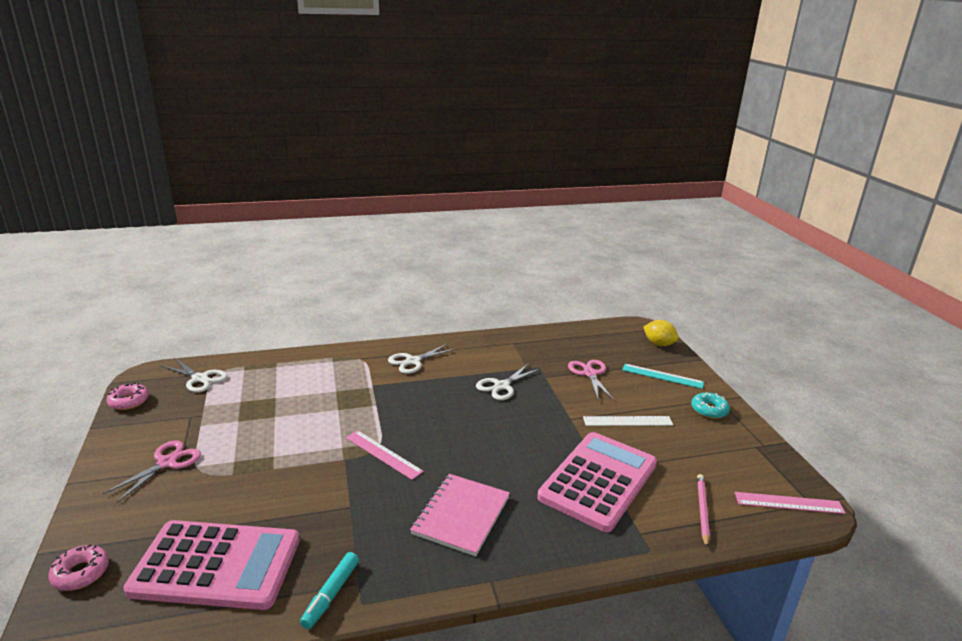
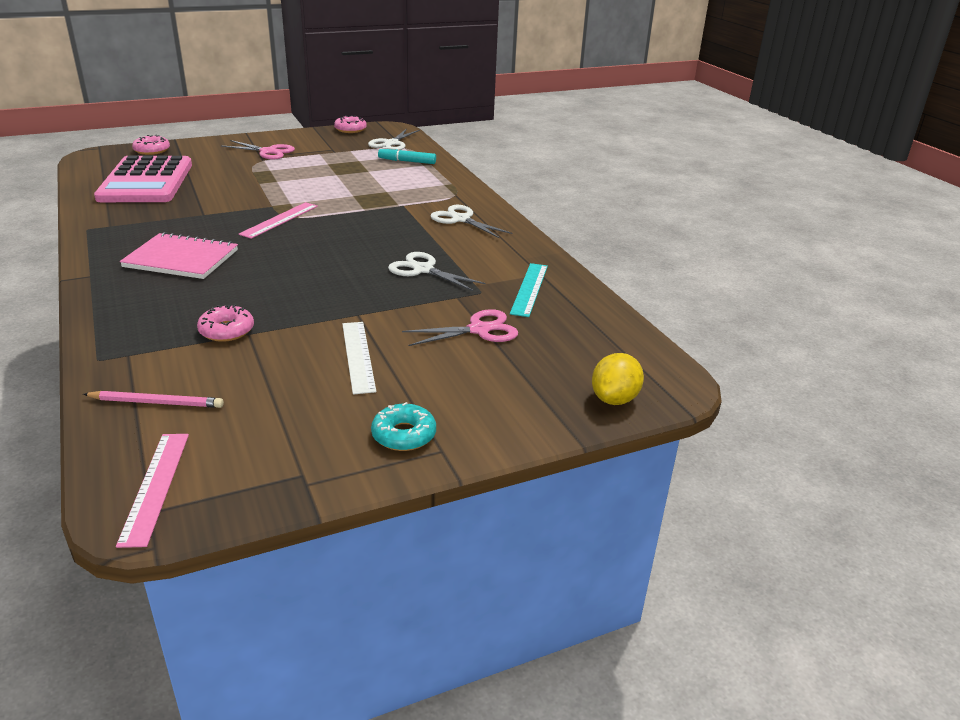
camera: 80 degrees right, 5 degrees up
(331, 594) = (101, 218): turquoise marker -> turquoise marker (407, 161)
(598, 480) = (226, 330): pink calculator -> pink donut
(662, 376) = (499, 395): turquoise ruler -> turquoise ruler (529, 289)

